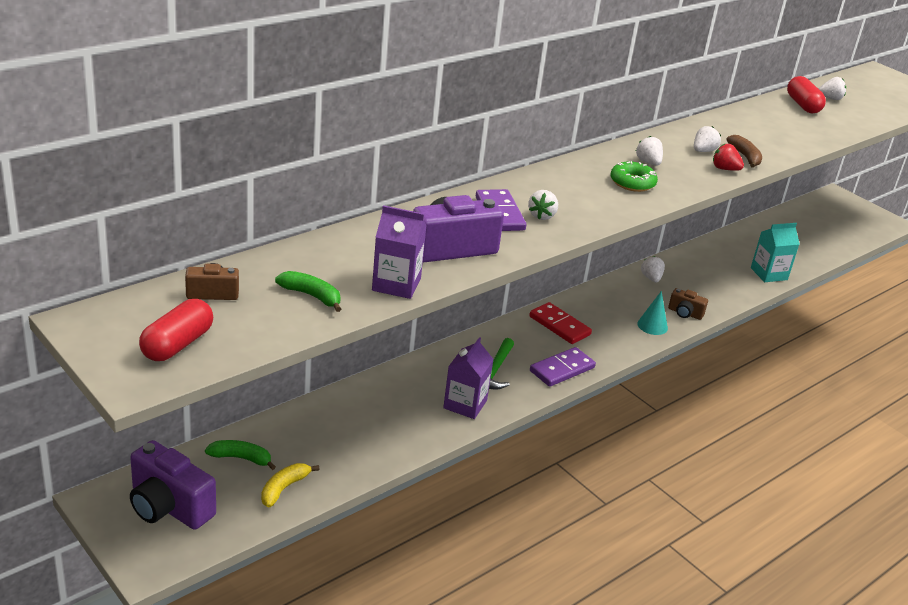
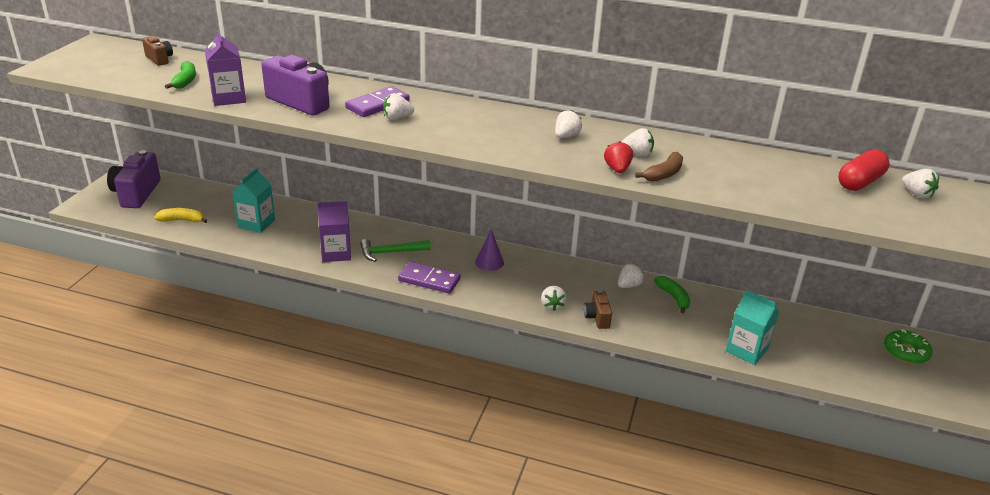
camera: 60 degrees right, 0 degrees up
(177, 344) = (94, 66): red capsule -> none
(241, 458) = (199, 198): green banana -> green banana (673, 297)
(349, 435) = (256, 223): none -> turquoise carton
(559, 325) = (489, 262): red domino -> purple cone
(632, 183) = (514, 138): green donut -> green donut (905, 352)
(652, 325) = (552, 306): turquoise cone -> white strawberry

